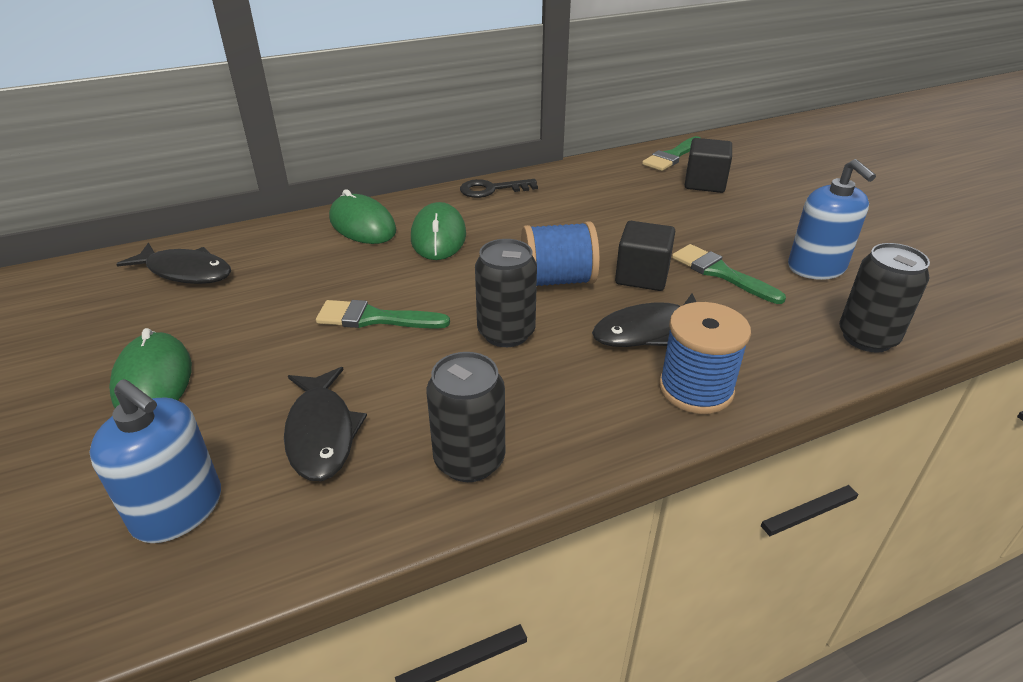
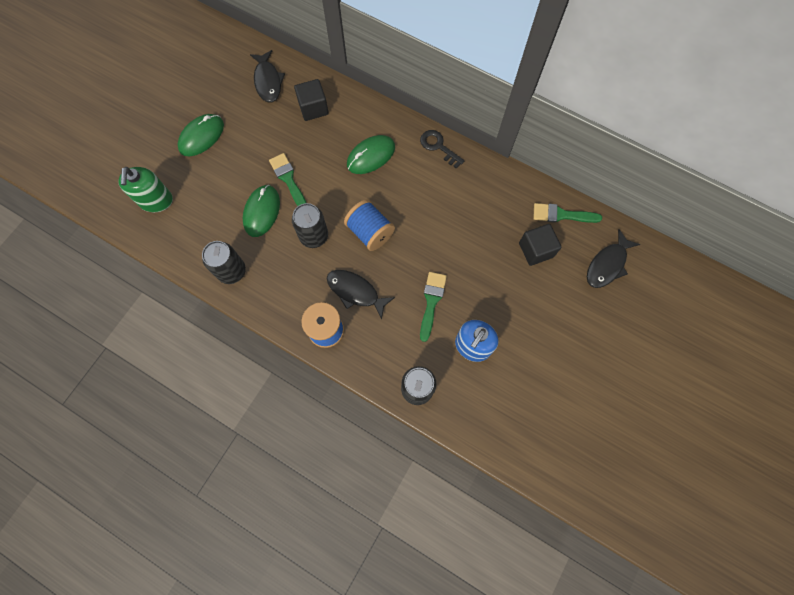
camera: 55 degrees right, 35 degrees up
(178, 509) = (156, 201): blue soap dispenser -> green soap dispenser
(321, 433) = (213, 214): black fish -> black fish (607, 264)
(362, 225) = (356, 116): green mouse -> green mouse (262, 212)
(642, 276) = (401, 267): black cube -> black cube (313, 108)

